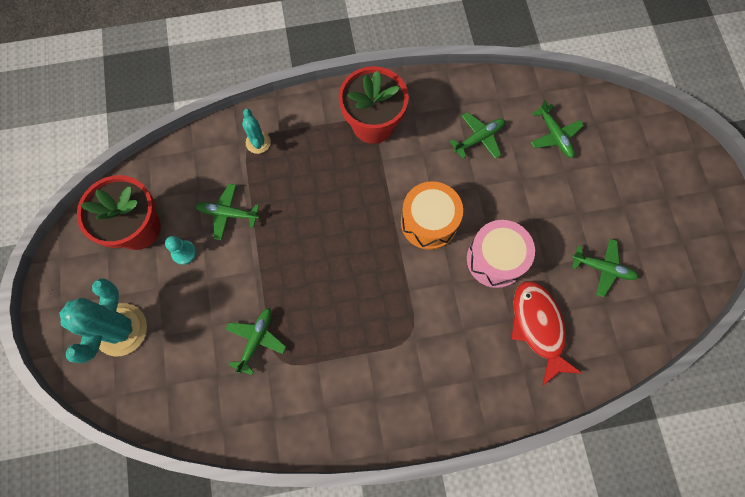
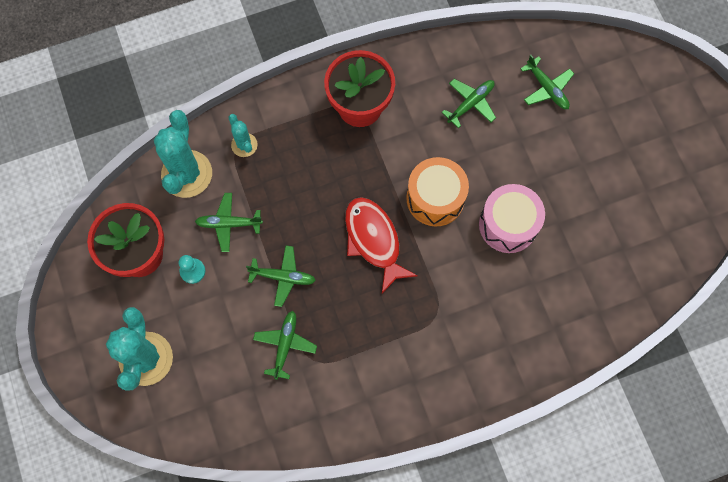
camera: 10 degrees left, 0 degrees up
(199, 160) = (187, 174): none -> turquoise cactus
(538, 327) = (561, 284): red fish -> red fish (374, 240)
(603, 268) = (615, 216): green plane -> green plane (283, 277)

